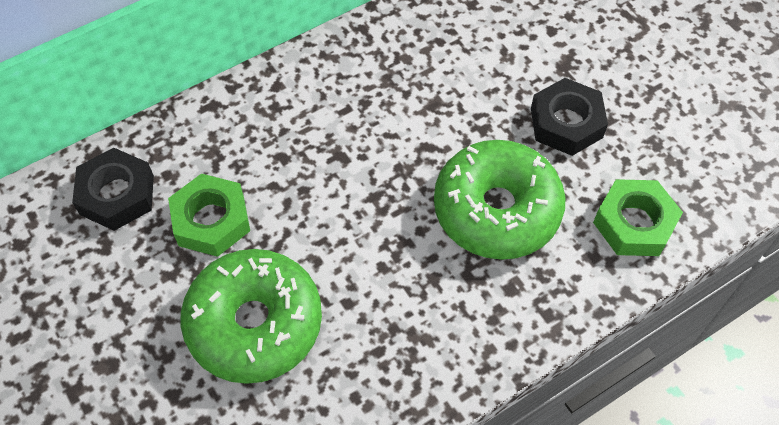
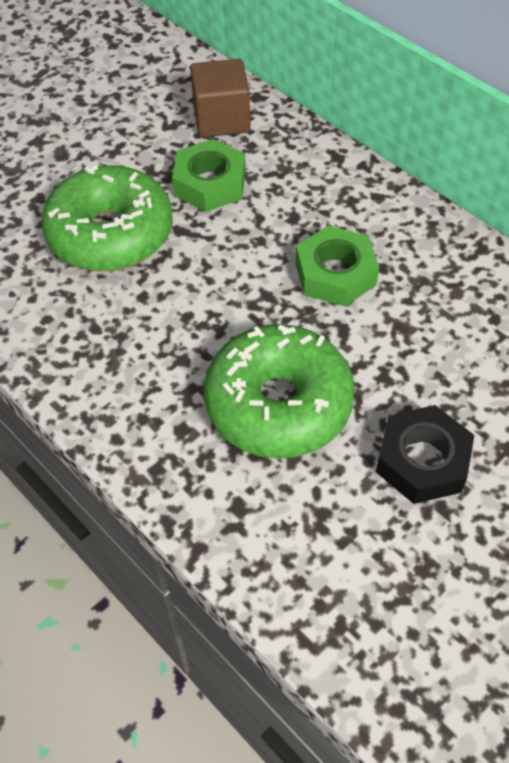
camera: 80 degrees right, 5 degrees down
(117, 195) = (221, 119): black nut -> brown cube
(634, 223) = (296, 549): green nut -> green nut (335, 274)

